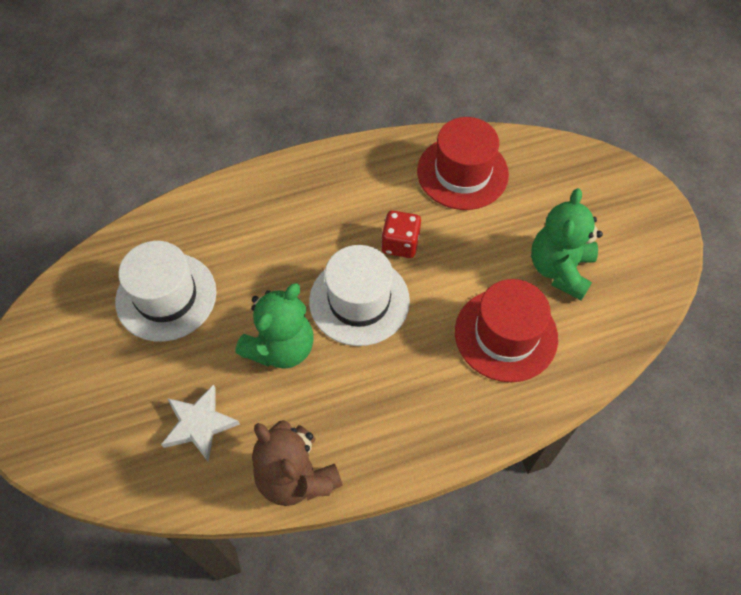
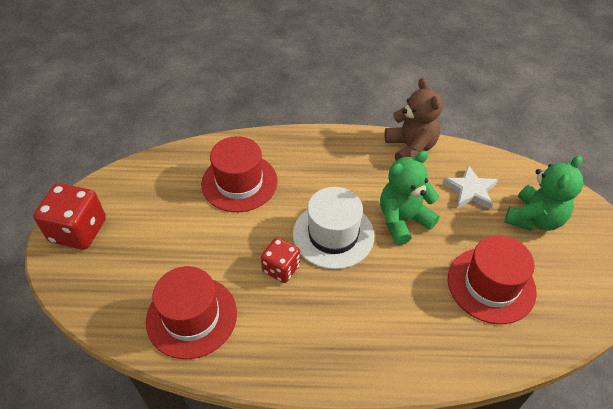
camera: 160 degrees left, 10 degrees down
(166, 296) = (491, 285): white hat -> red hat
(560, 269) = (171, 211): green teddy bear -> green teddy bear (534, 219)
(640, 216) = (78, 230): none -> red dice

